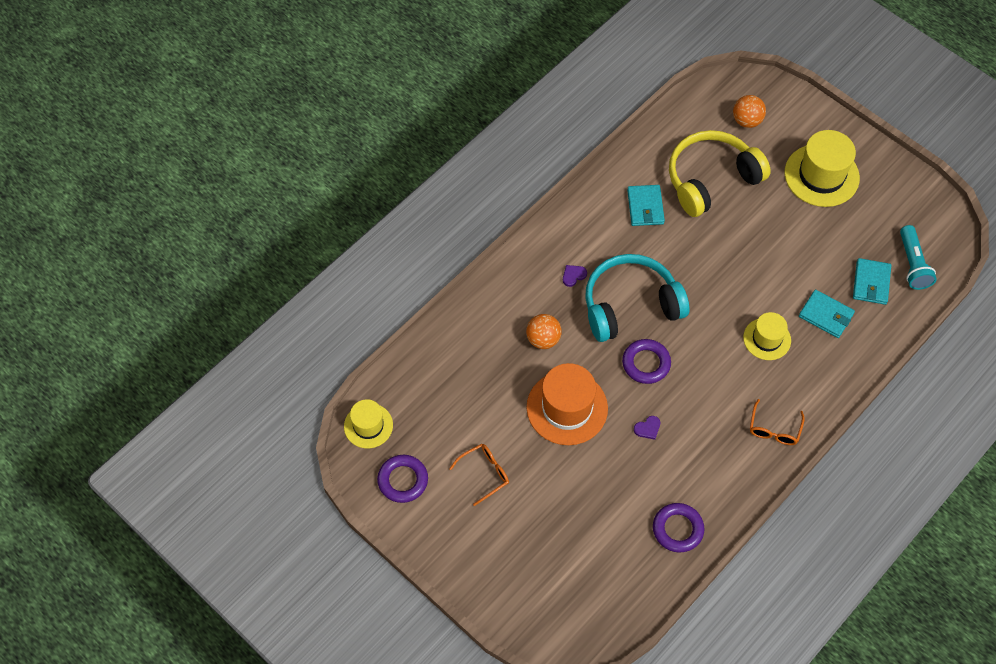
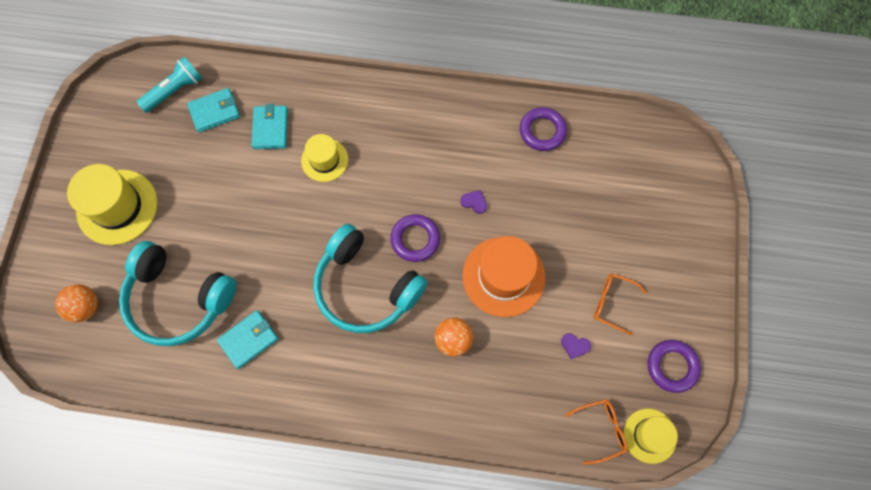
camera: 125 degrees left, 10 degrees up
(573, 275) = (368, 357): purple heart -> purple heart (575, 345)
(711, 179) = (179, 299): yellow headphones -> turquoise headphones
(774, 429) = (405, 111): orange glasses -> orange glasses (600, 430)

